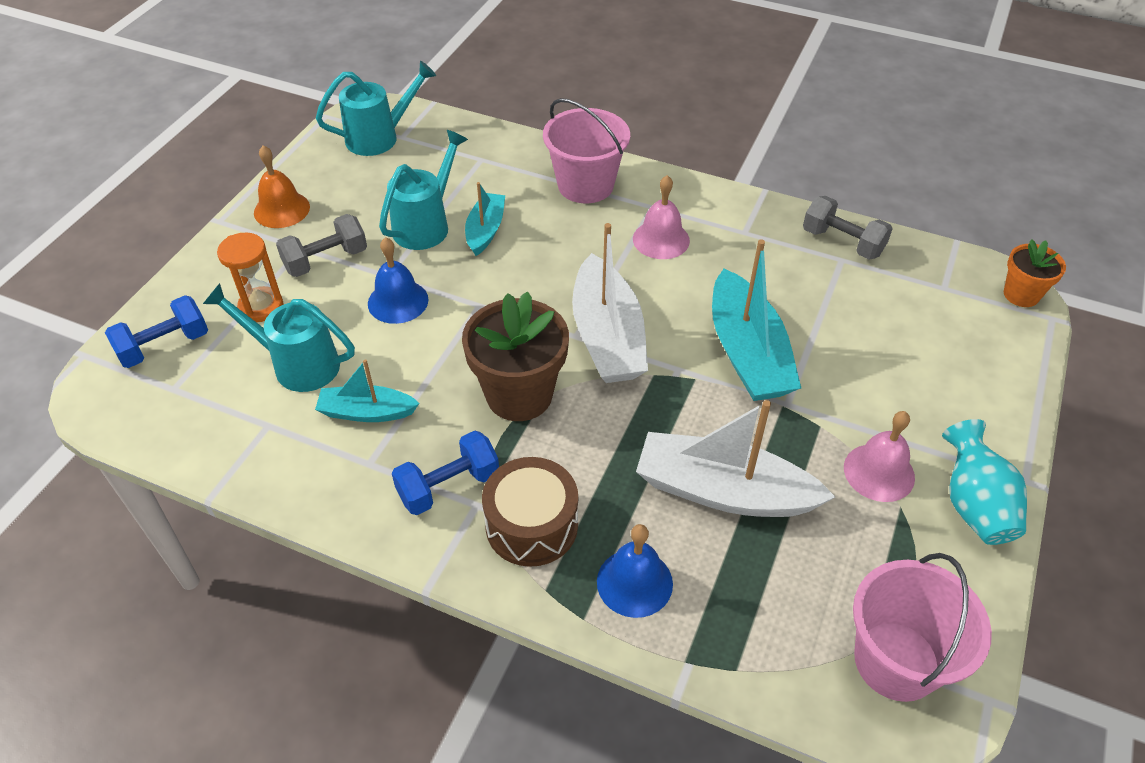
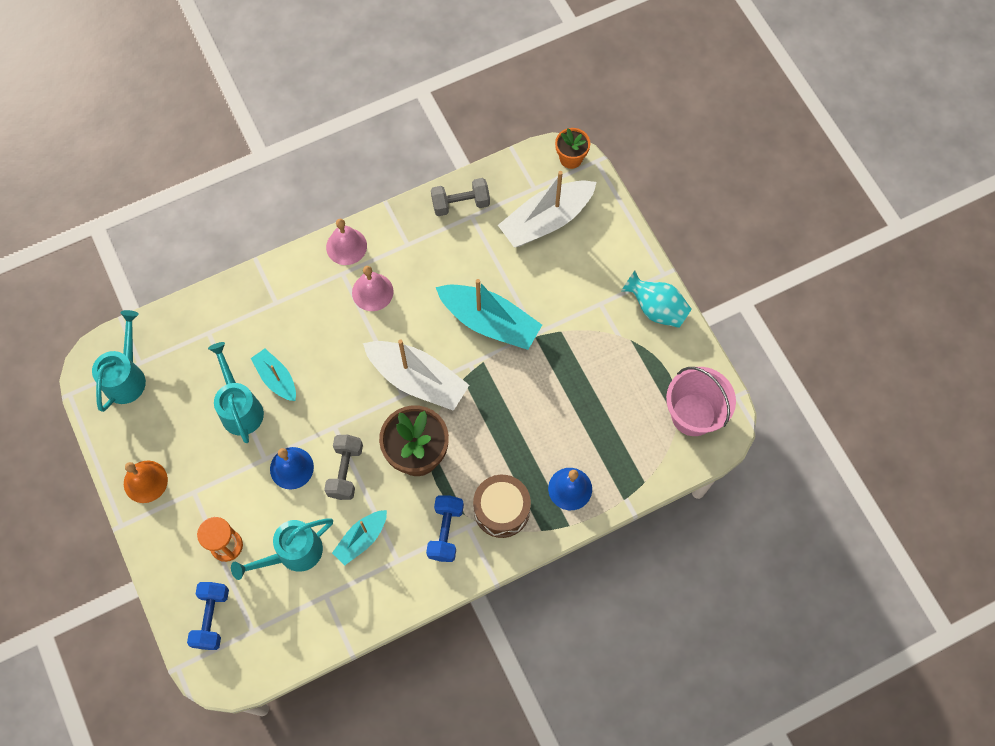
camera: 50 degrees left, 20 degrees up
(326, 260) = (219, 485): grey dumbbell -> grey dumbbell (345, 471)
(585, 185) = (289, 293): pink bucket -> none
(723, 491) = (557, 408): white boat -> white boat (546, 220)
(879, 472) = (606, 331): pink bell -> pink bell (346, 246)

